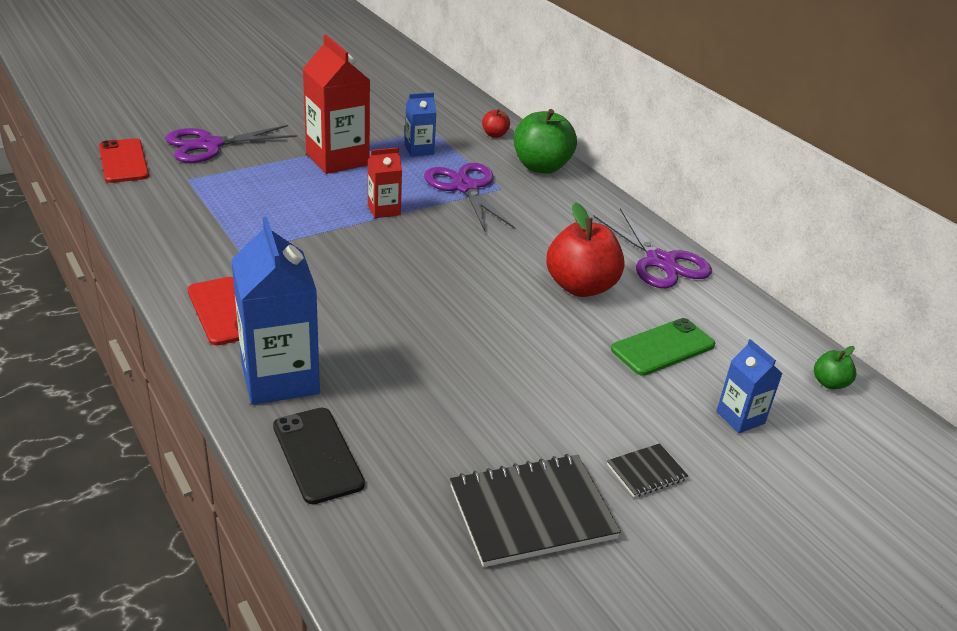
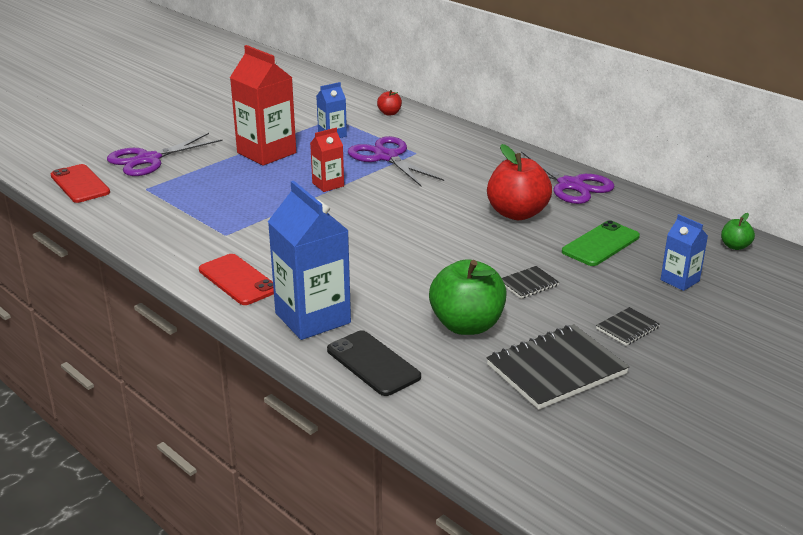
camera: 10 degrees left, 5 degrees down
(541, 167) = (441, 131): green apple -> green apple (467, 325)
(552, 384) = (528, 284): none -> black notebook

